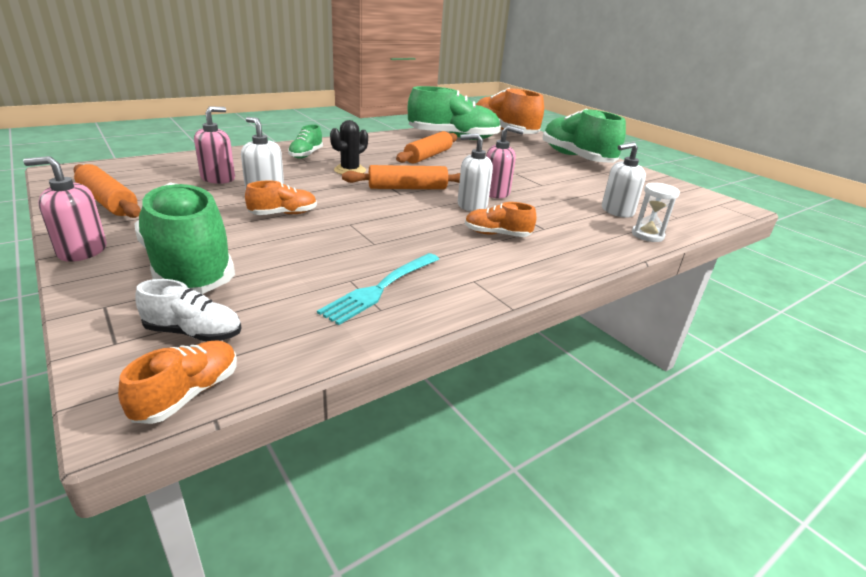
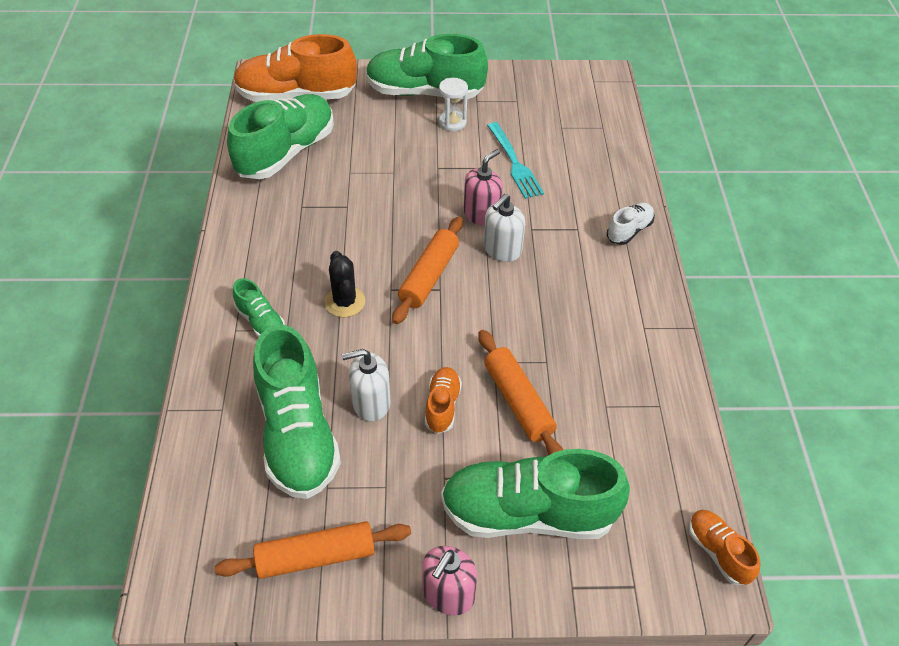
camera: 55 degrees left, 20 degrees up
(194, 333) = (642, 533): white shoe -> white shoe (629, 231)
(218, 178) = (297, 434): pink soap dispenser -> green shoe
(381, 288) = (629, 391): turquoise fork -> turquoise fork (514, 163)
(428, 156) = (339, 210): orange rolling pin -> orange rolling pin (518, 401)
(497, 234) = (573, 267): orange shoe -> none
(617, 211) = (570, 157): white soap dispenser -> none
(647, 235) = (625, 172): white hourglass -> white hourglass (452, 122)

